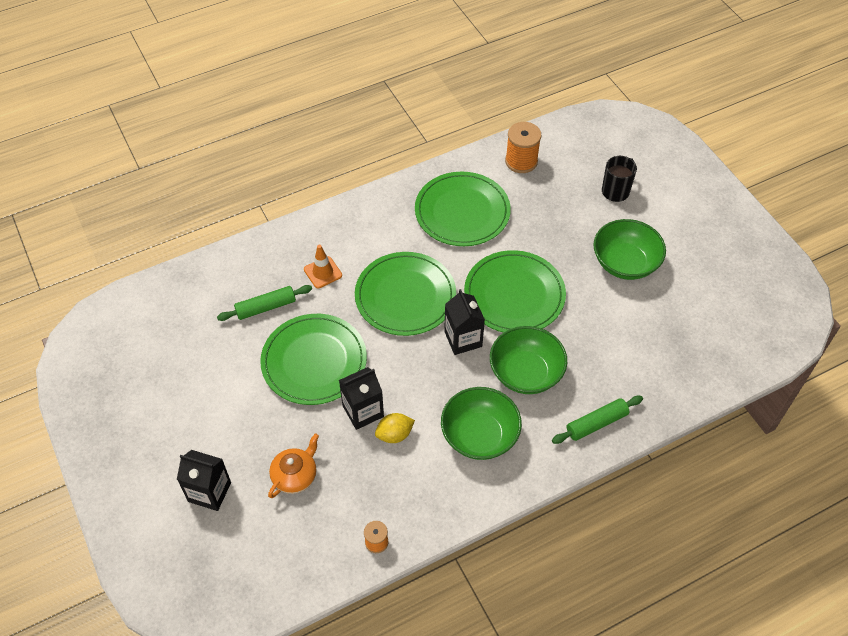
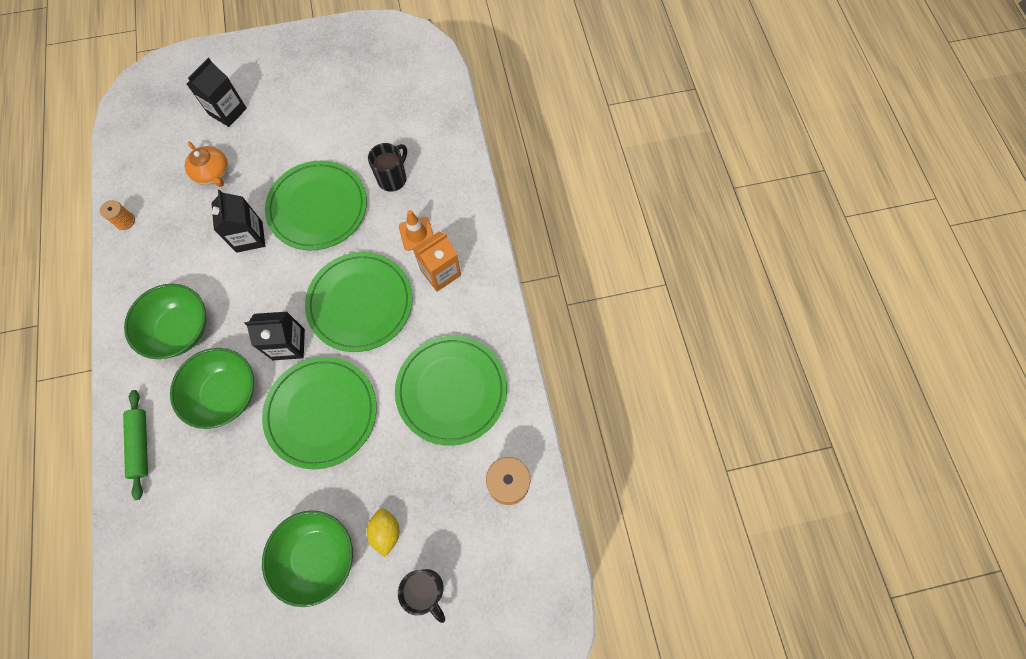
camera: 105 degrees right, 15 degrees up
(266, 307) = (393, 178): green rolling pin -> black mug
(357, 245) = (440, 272): none -> orange carton
(394, 434) = (214, 257): yellow lemon -> yellow lemon (386, 531)

